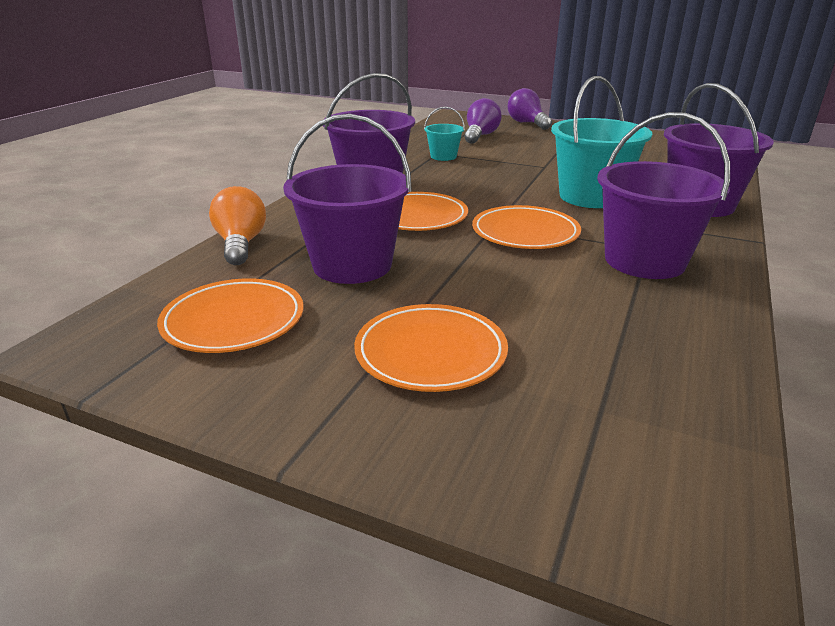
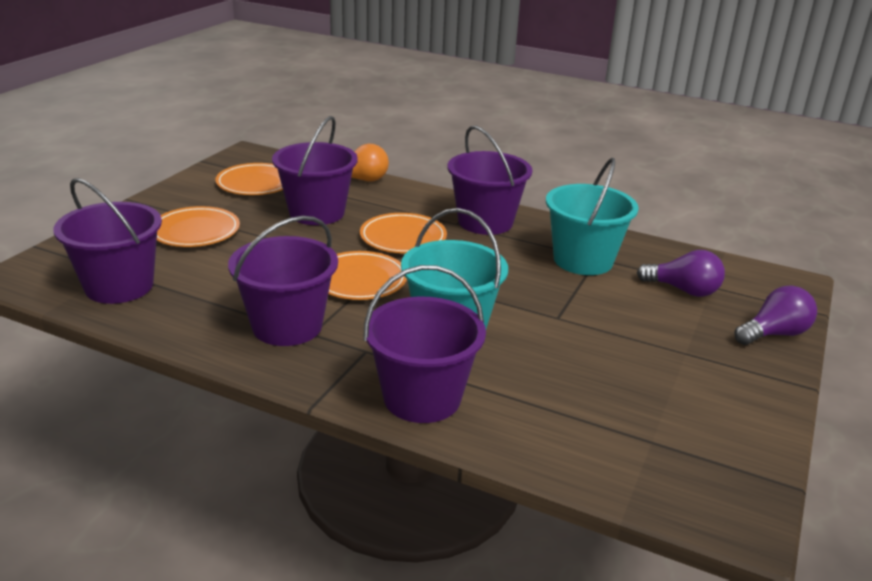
camera: 90 degrees right, 0 degrees up
(443, 156) = (583, 260): turquoise bucket -> turquoise bucket, size x2.00
(644, 393) = (119, 286): none -> purple bucket

